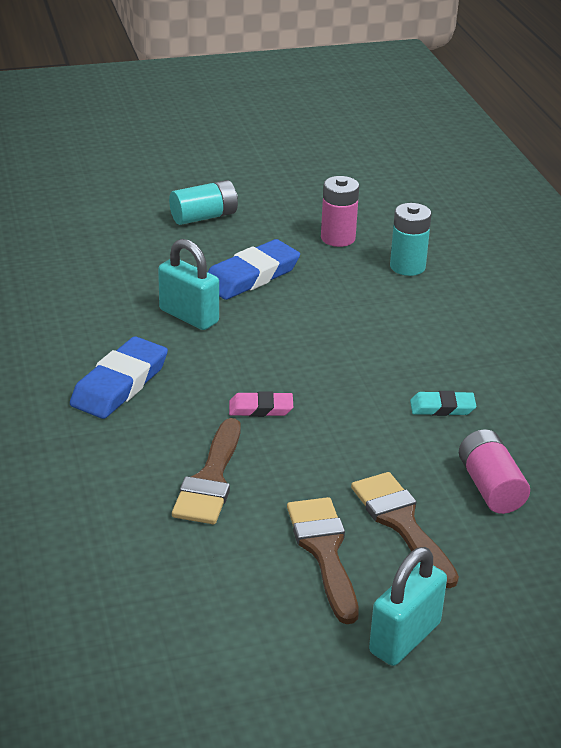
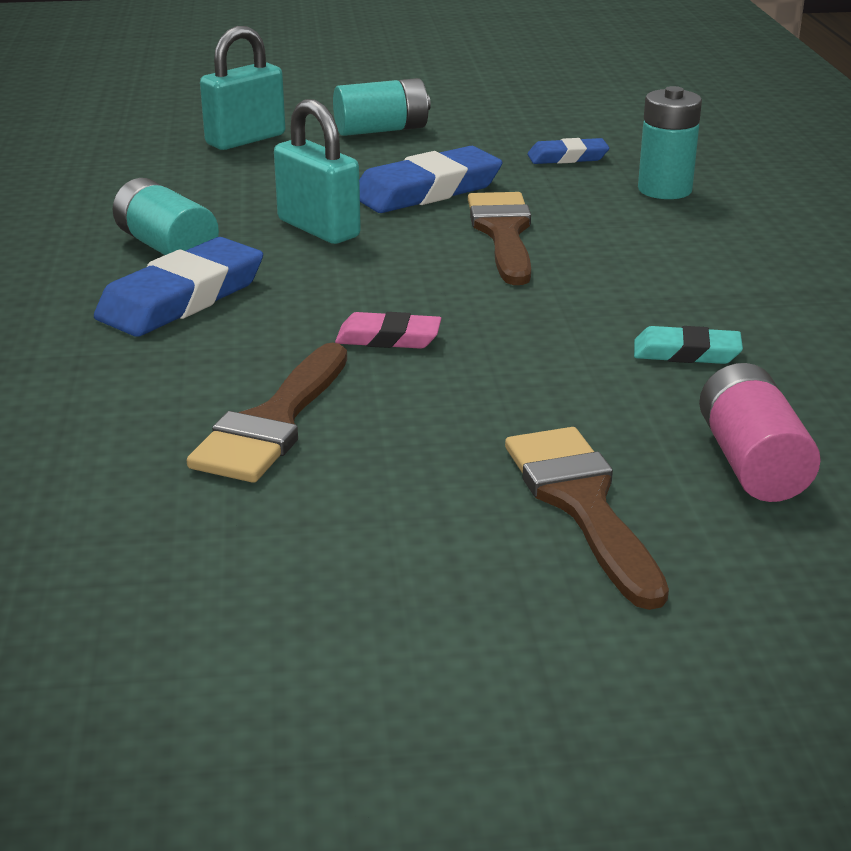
camera: 10 degrees right, 5 degrees down
(93, 340) = (167, 247): none -> turquoise battery
(324, 551) = (432, 535): brown brush -> brown brush (503, 233)
(338, 238) = (567, 157): pink battery -> blue eraser
(404, 638) = (545, 685): turquoise padlock -> turquoise padlock (245, 139)

